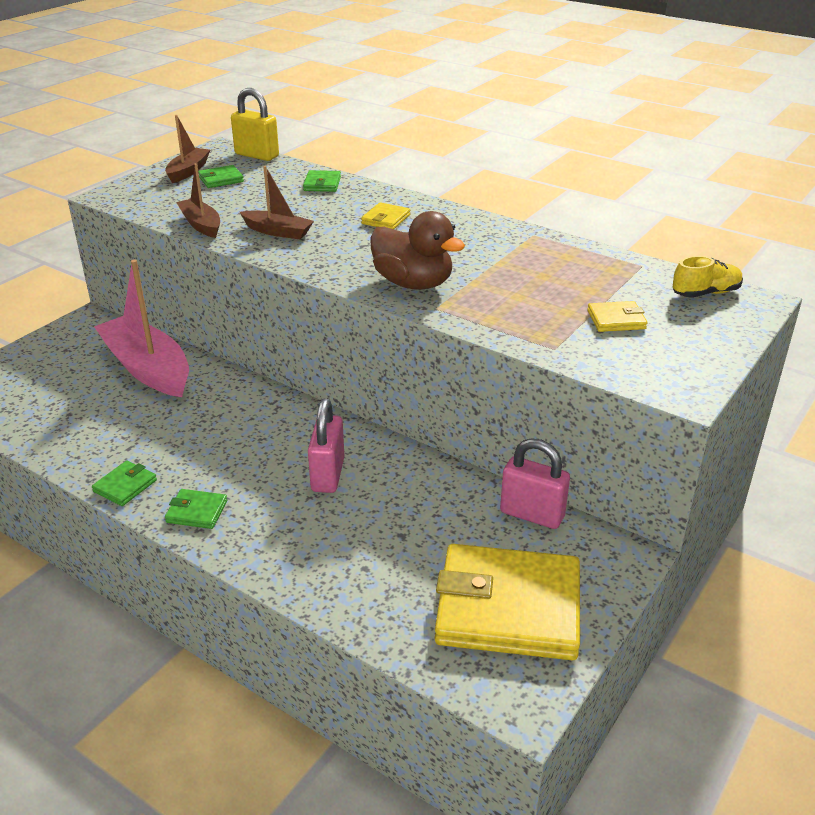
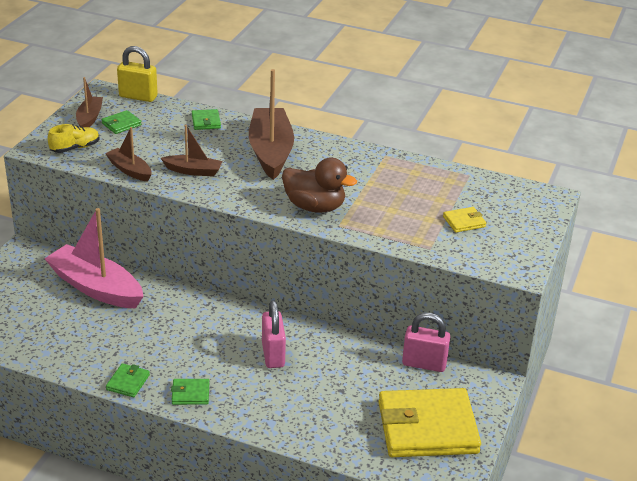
camera: 15 degrees left, 0 degrees up
(385, 219) = (270, 151): yellow wallet -> brown boat
(705, 293) = (517, 194): yellow shoe -> yellow shoe (75, 148)

